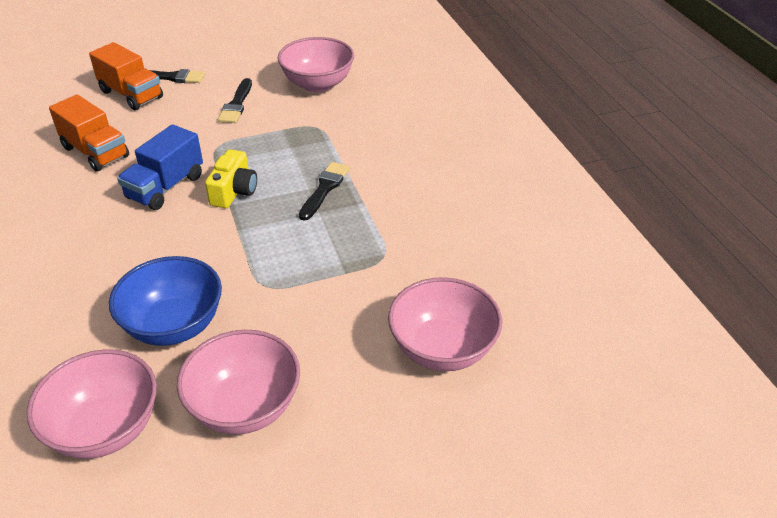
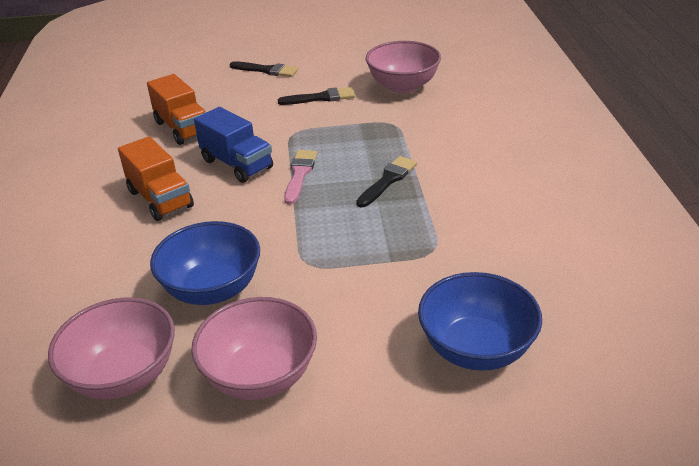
camera: 15 degrees right, 5 degrees down
(131, 94) = (227, 82): orange truck -> orange truck (160, 199)
(165, 187) = (237, 164): blue truck -> blue truck turned 90 degrees counterclockwise
(234, 191) = (300, 174): yellow camera -> pink brush
(236, 104) = (321, 98): black brush -> black brush turned 120 degrees counterclockwise
(442, 349) = (476, 349): pink bowl -> blue bowl

